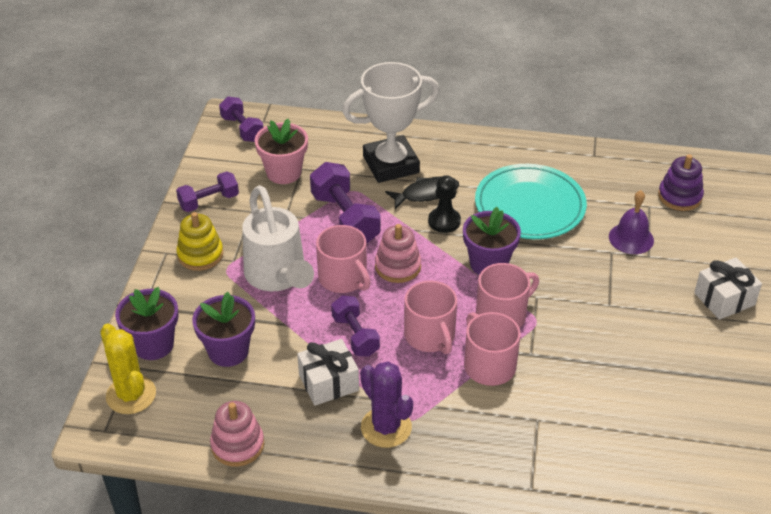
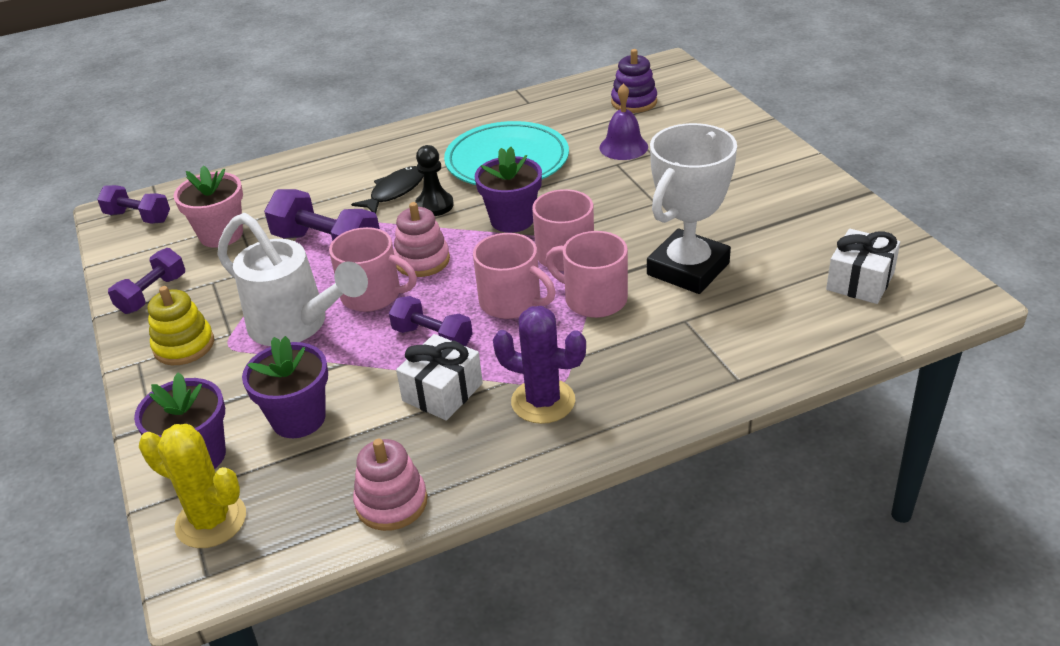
camera: 30 degrees left, 5 degrees down
(391, 164) = (335, 183): white trophy -> white trophy (688, 269)
(724, 299) = (748, 156): white gift -> white gift (860, 281)

